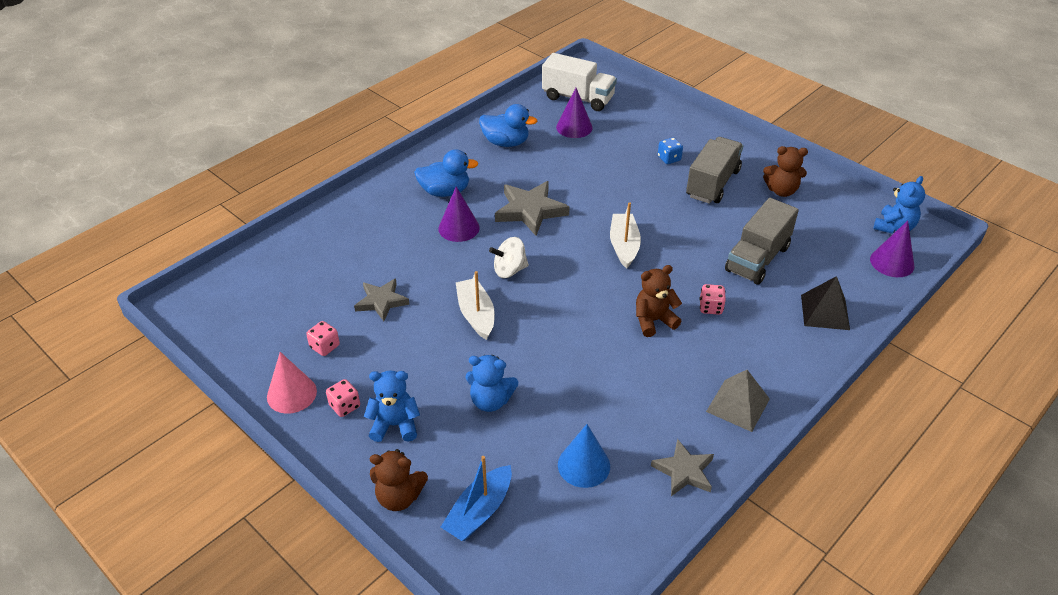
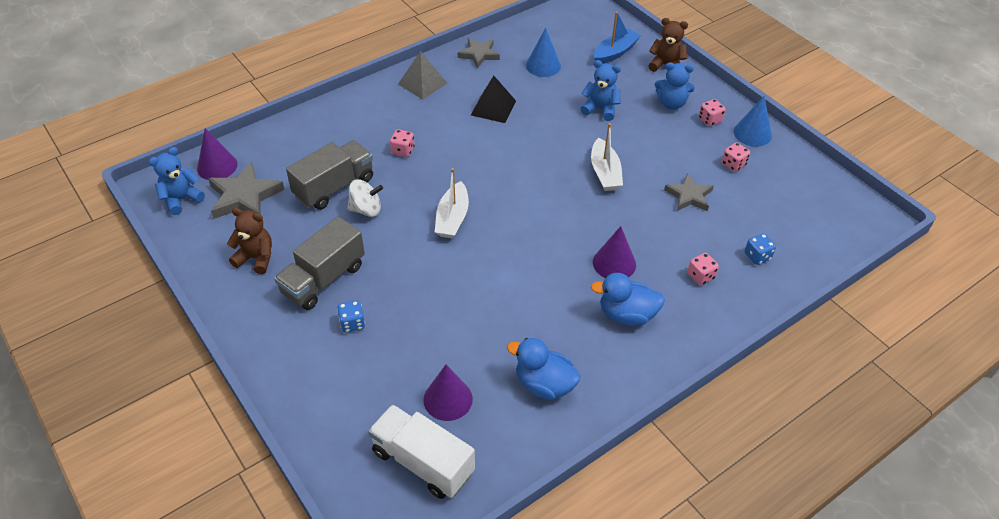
camera: 170 degrees left, 5 degrees up
(291, 394) = (752, 133): pink cone -> blue cone
(319, 252) = (757, 256): none -> blue dice
(377, 228) = (700, 276): none -> pink dice
(509, 270) = (569, 209): white spinning top -> white spinning top (366, 209)
(530, 211) = (535, 273): grey star -> grey star (244, 196)
(653, 321) = (456, 147): brown teddy bear -> none
(825, 312) = (311, 134): black pyramid -> black pyramid (493, 107)

